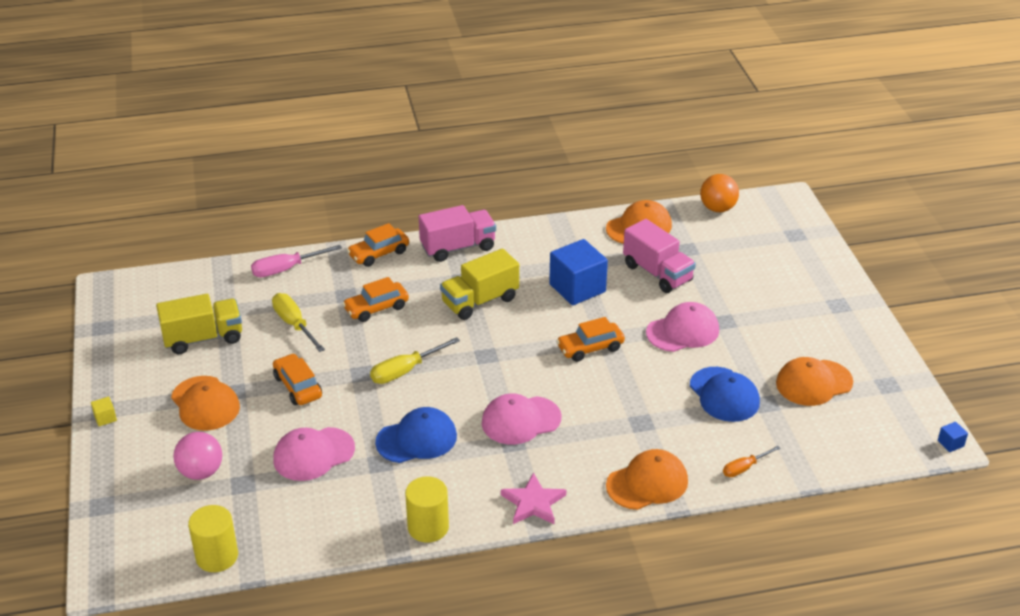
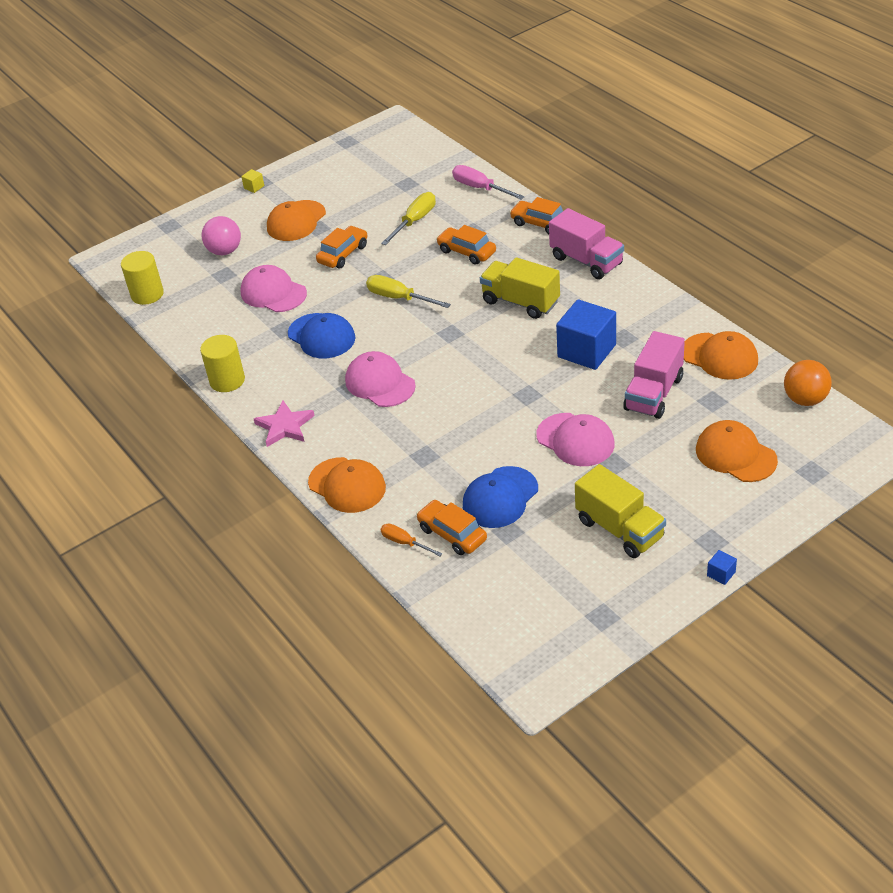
camera: 70 degrees right, 5 degrees up
(203, 338) = (367, 188): yellow truck -> yellow truck (619, 529)
(590, 348) = (505, 389): orange car -> orange car (452, 534)
(813, 383) = (563, 557): orange cap -> orange cap (735, 455)
(950, 443) = (539, 692): blue cube -> blue cube (721, 574)

